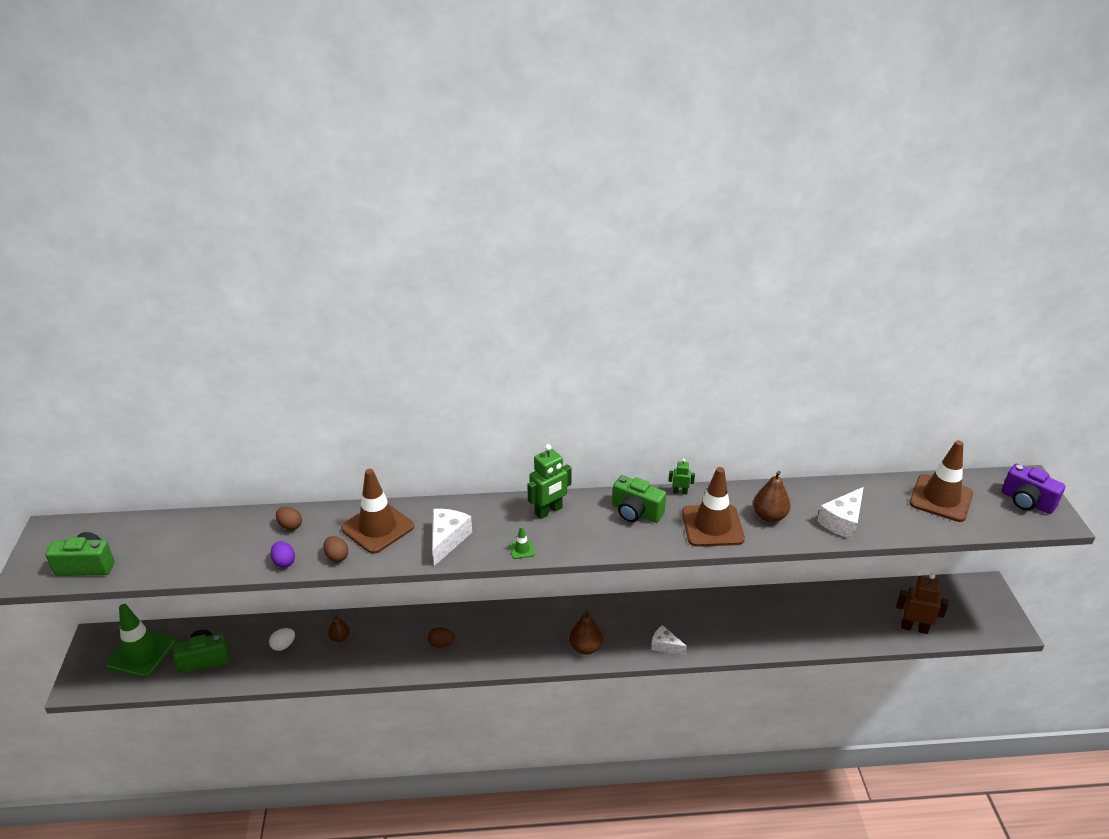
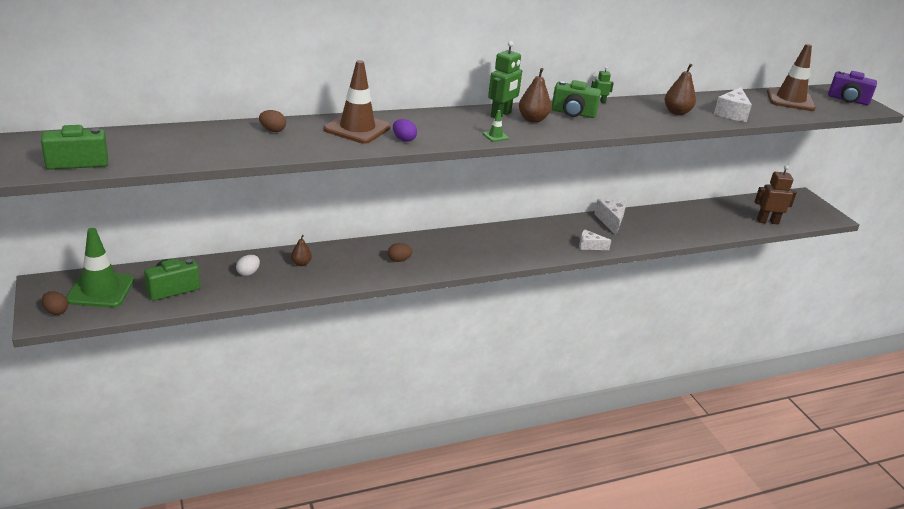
camera: 20 degrees left, 5 degrees down
(284, 562) = (284, 151): purple egg -> purple egg (403, 139)
(337, 557) = (332, 146): brown egg -> brown egg (56, 311)
(447, 539) = (426, 133): white cheese -> white cheese (611, 221)
(585, 647) = (525, 252): brown pear -> brown pear (532, 119)
(712, 526) = (638, 118): brown traffic cone -> none

